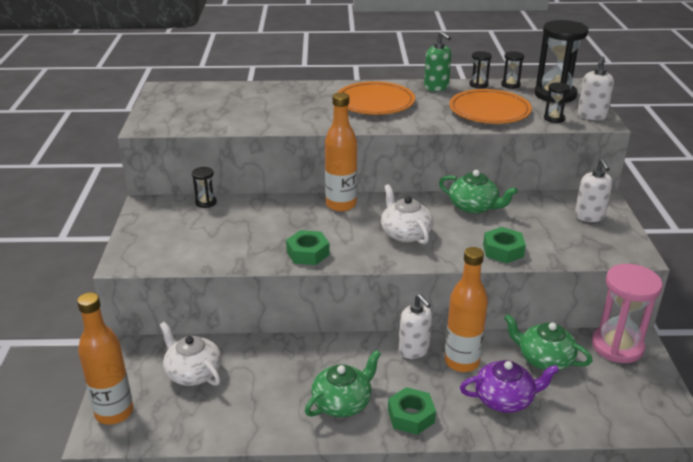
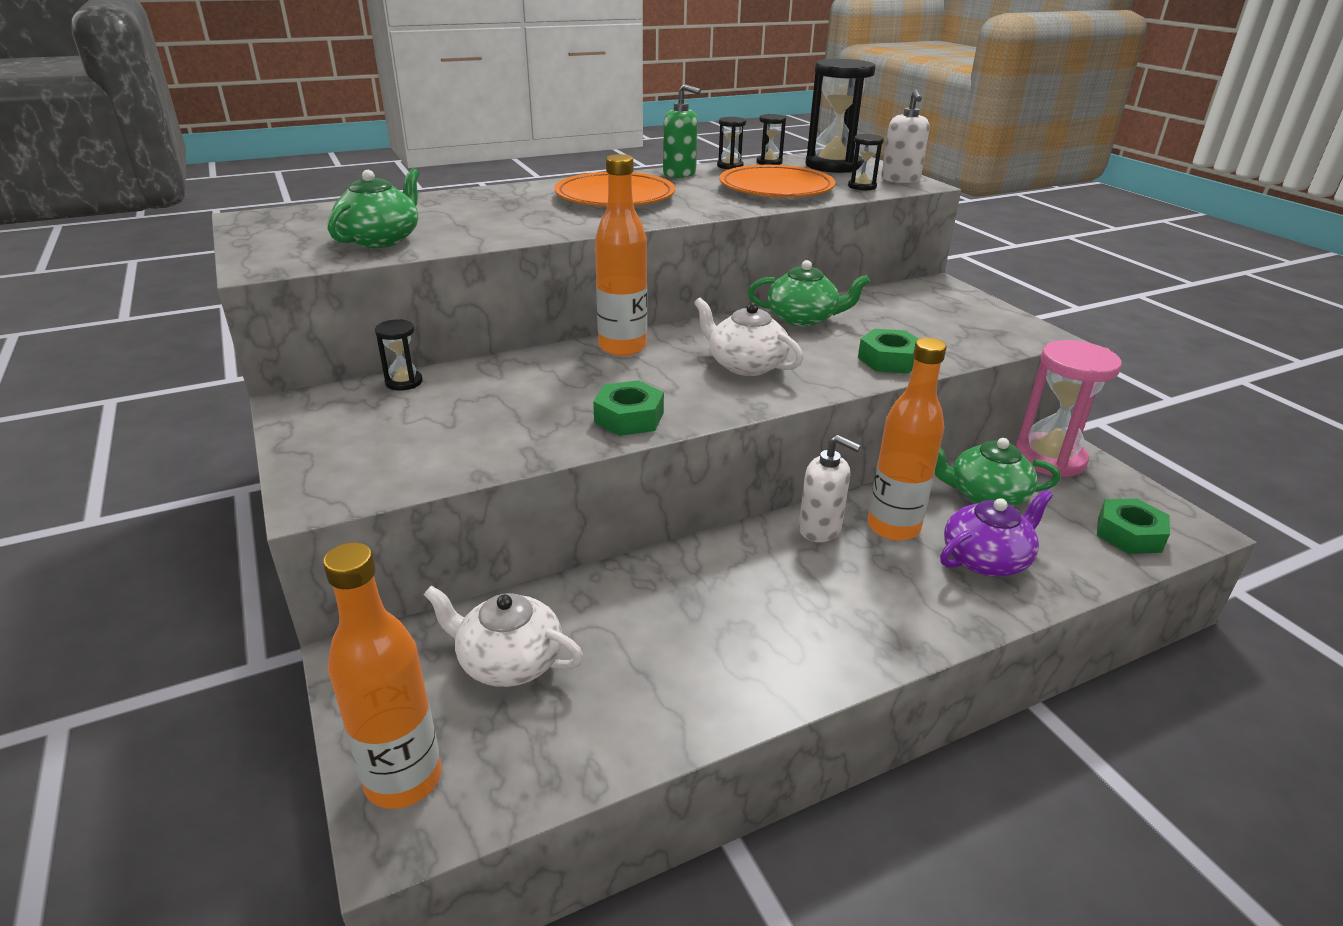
camera: 25 degrees left, 0 degrees up
(342, 402) = (782, 632): green teapot -> green teapot (381, 239)
(411, 416) = (891, 620): green nut -> green nut (1129, 534)
(589, 216) = (947, 304): white soap dispenser -> none

